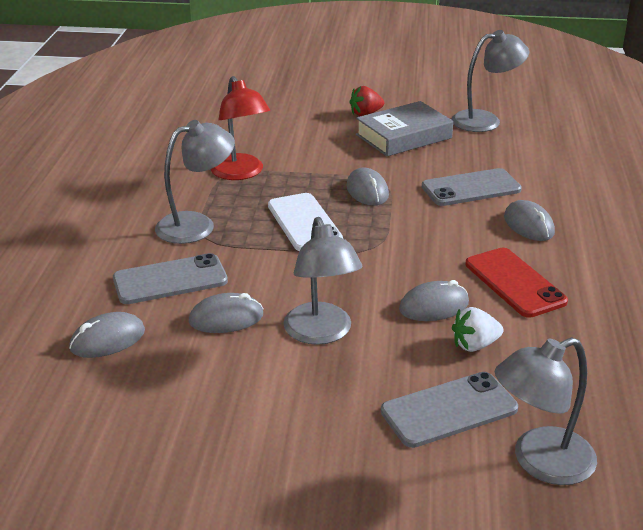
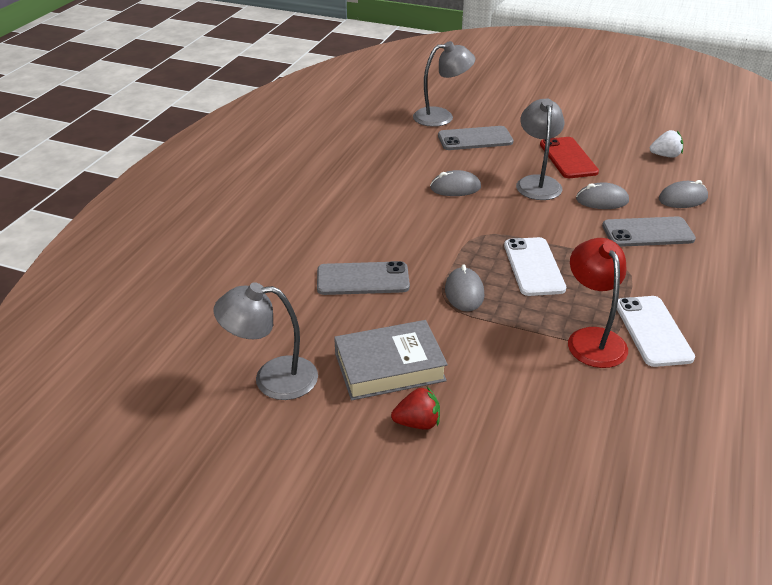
camera: 165 degrees left, 5 degrees up
(185, 185) = (652, 331): none -> white phone
(197, 225) = (633, 280): grey lamp -> none
(475, 345) = (442, 164): white strawberry -> white strawberry (665, 155)
(514, 283) = (389, 194): red phone -> red phone (568, 158)
(528, 225) = (341, 235): grey mouse -> none

